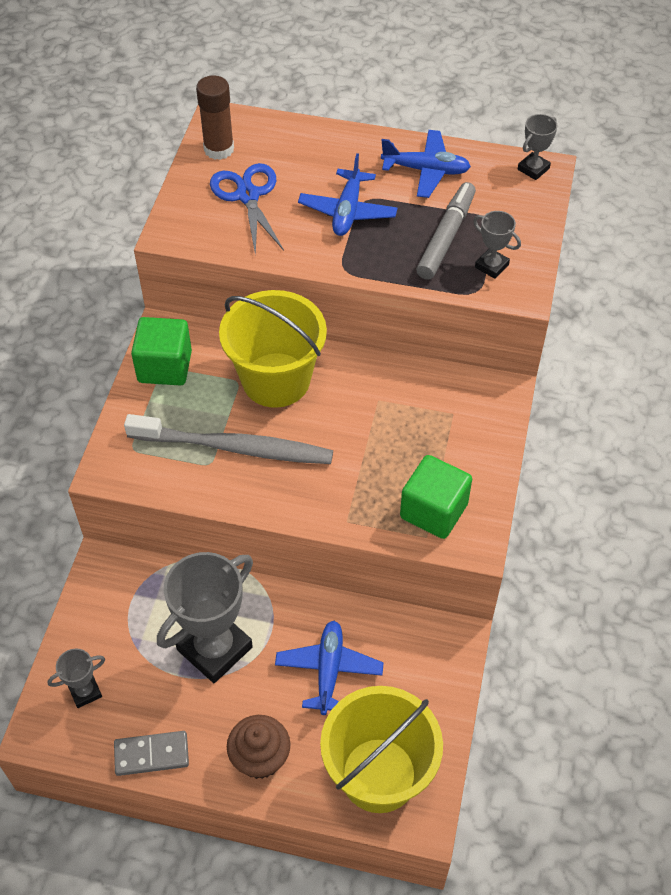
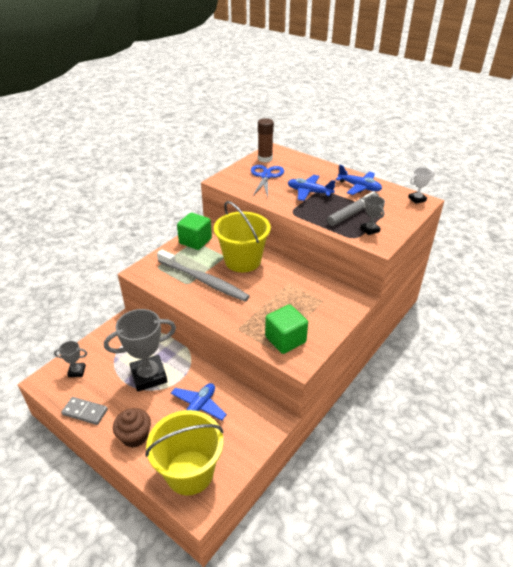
camera: 25 degrees right, 15 degrees down
(347, 211) = (309, 192): blue plane -> blue plane turned 75 degrees clockwise
(533, 169) = (417, 199): grey trophy -> white trophy

